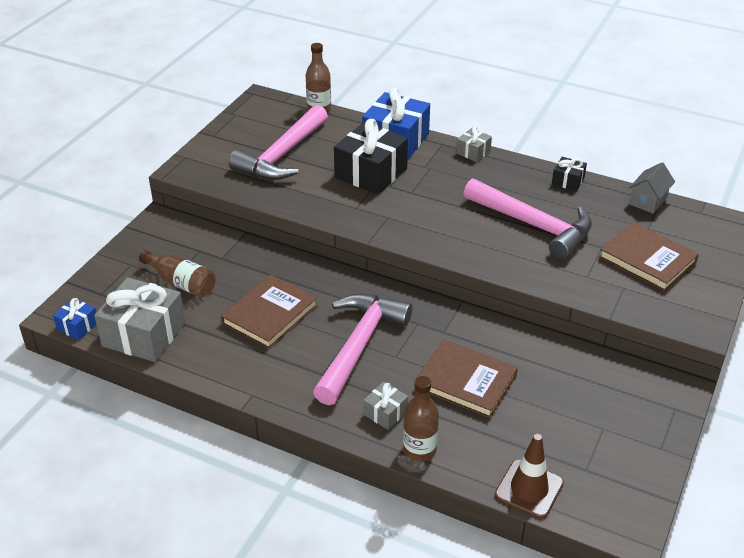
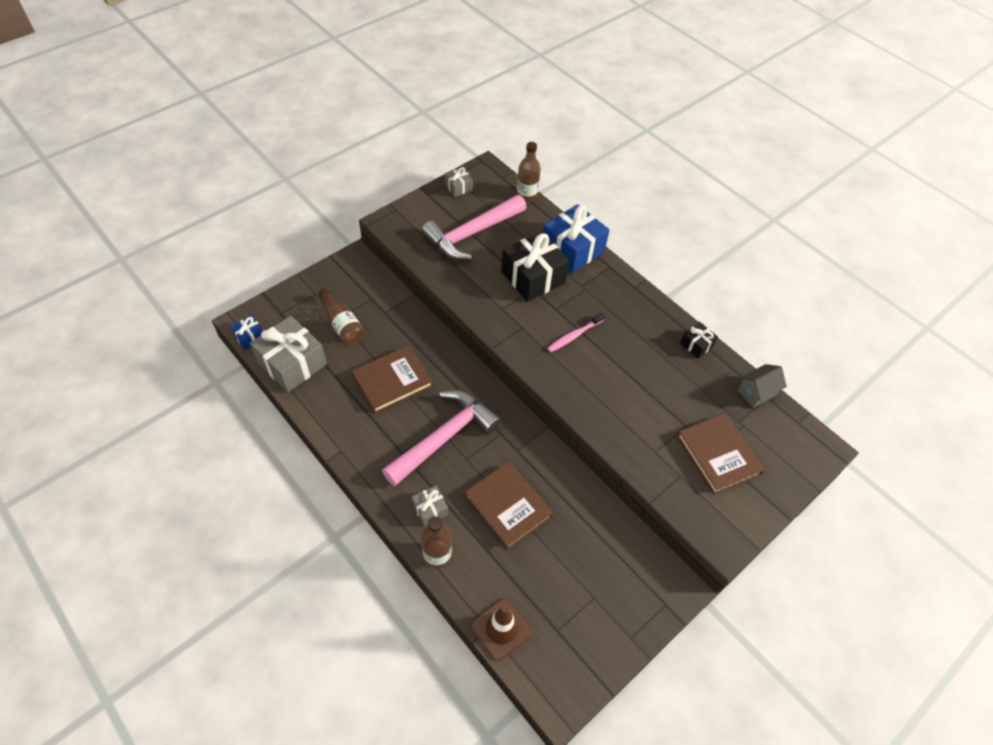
camera: 20 degrees right, 15 degrees up
(445, 208) = (574, 335): none -> pink toothbrush
(473, 152) = (631, 285): grey gift -> grey gift (458, 187)
(533, 225) = (639, 381): pink hammer -> none

